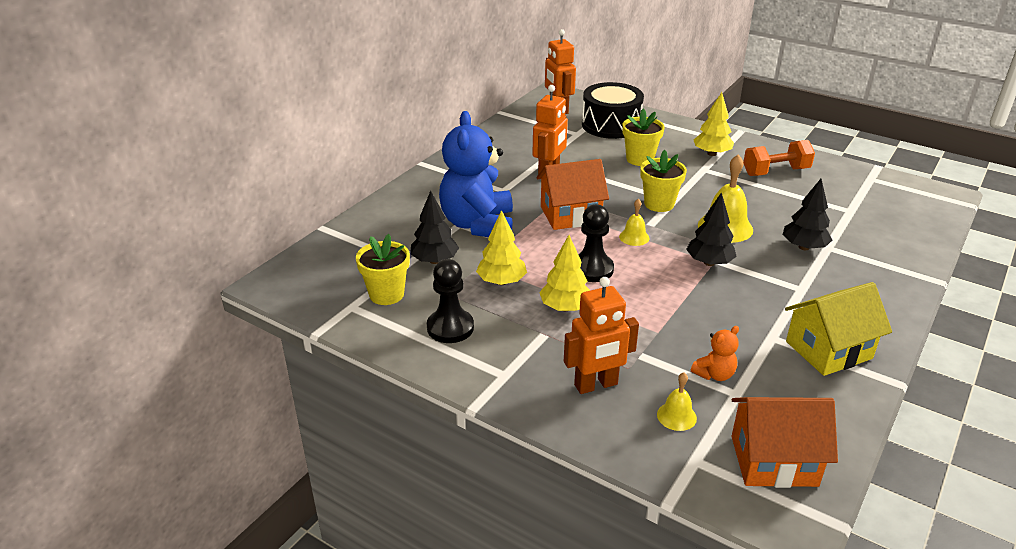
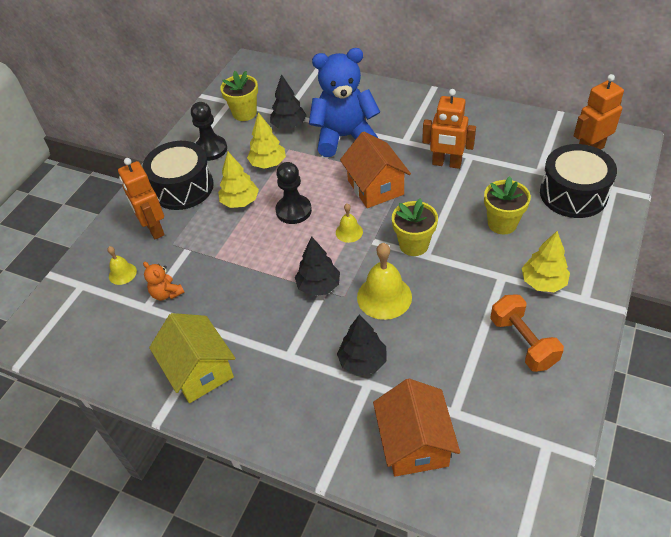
camera: 85 degrees right, 15 degrees up
(520, 356) = (183, 187): none -> black drum
(774, 461) = (77, 328): orange house -> orange house (414, 443)

